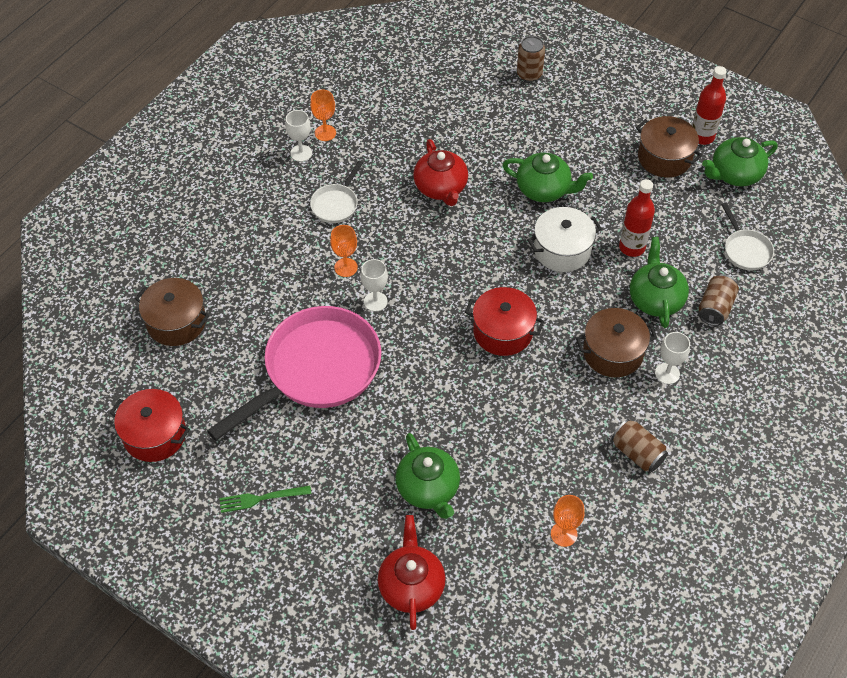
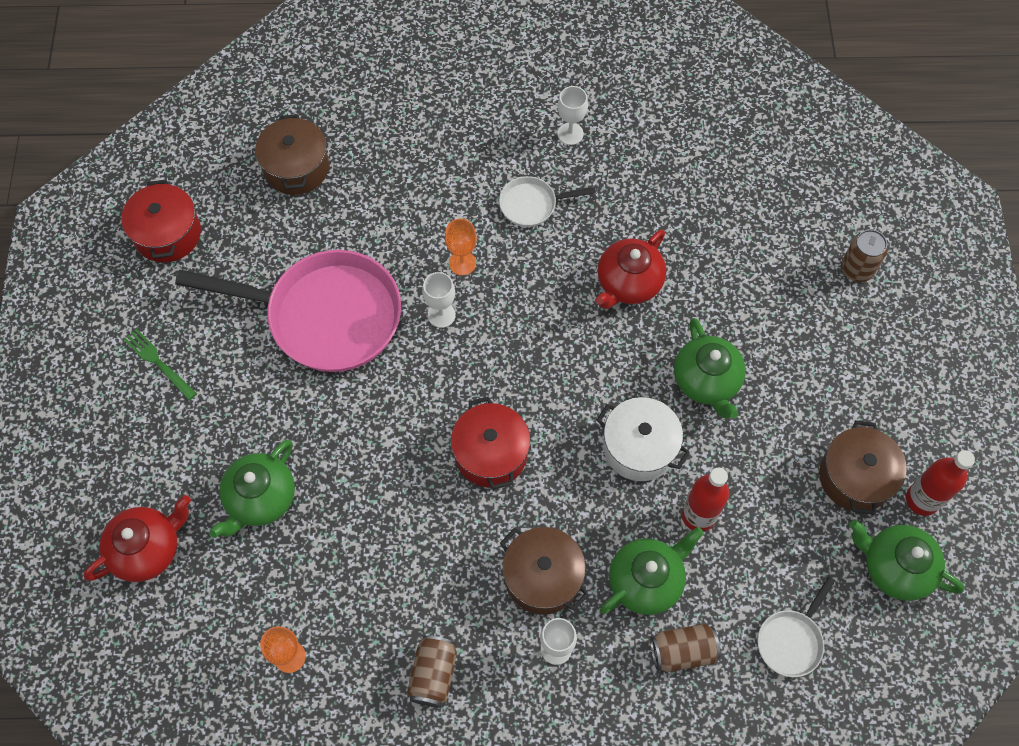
camera: 55 degrees right, 10 degrees up
(325, 133) = (613, 137): orange goblet -> none

